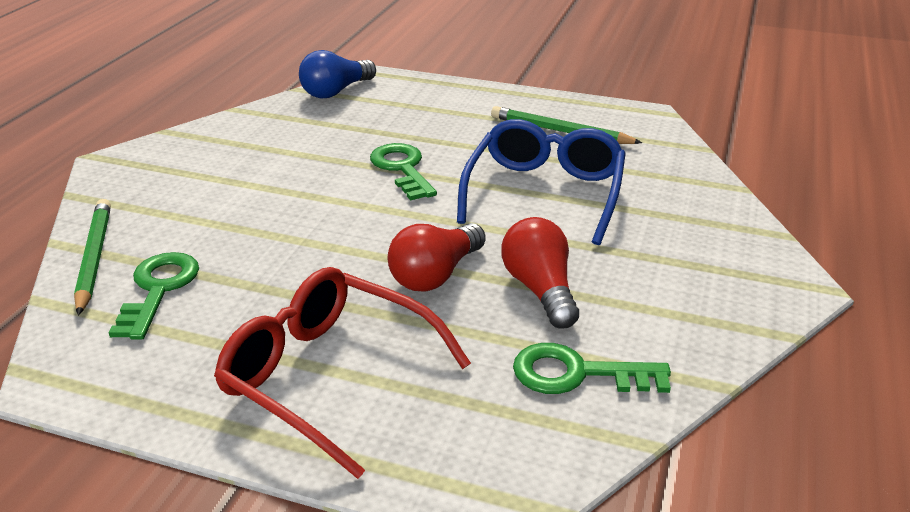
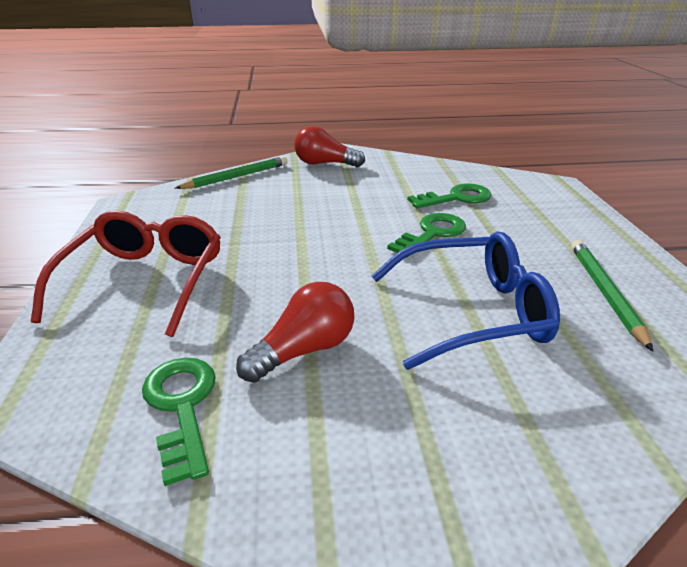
camera: 65 degrees right, 0 degrees up
(158, 290) = (215, 201): green key -> green key (456, 198)
(336, 91) = (511, 179): blue light bulb -> none
(435, 275) = (292, 289): red light bulb -> red light bulb (324, 164)

